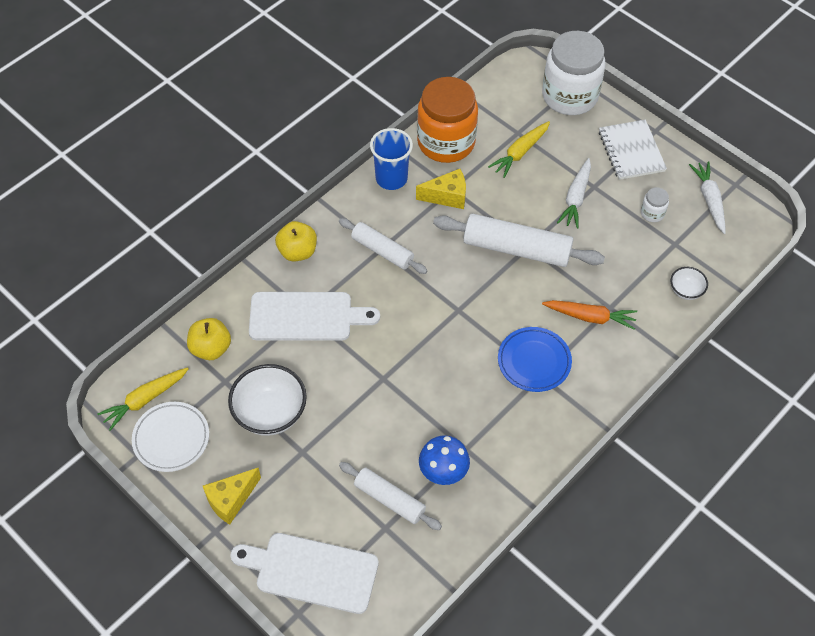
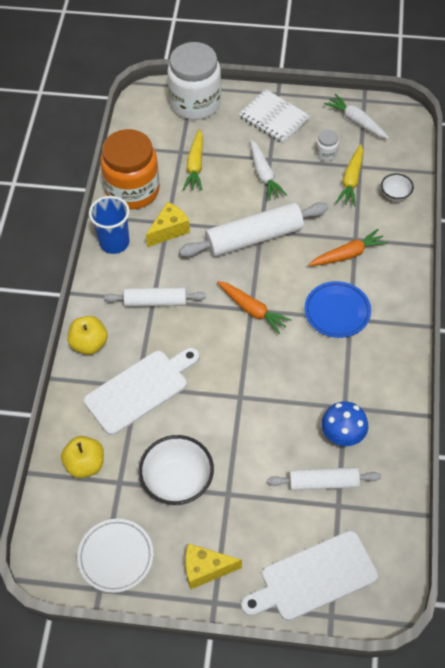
camera: 35 degrees left, 0 degrees up
(145, 400) = (66, 542): yellow carrot -> yellow carrot (351, 180)
(231, 500) = (205, 569): yellow cheese -> yellow cheese turned 75 degrees clockwise
(459, 311) = (252, 310): none -> orange carrot

